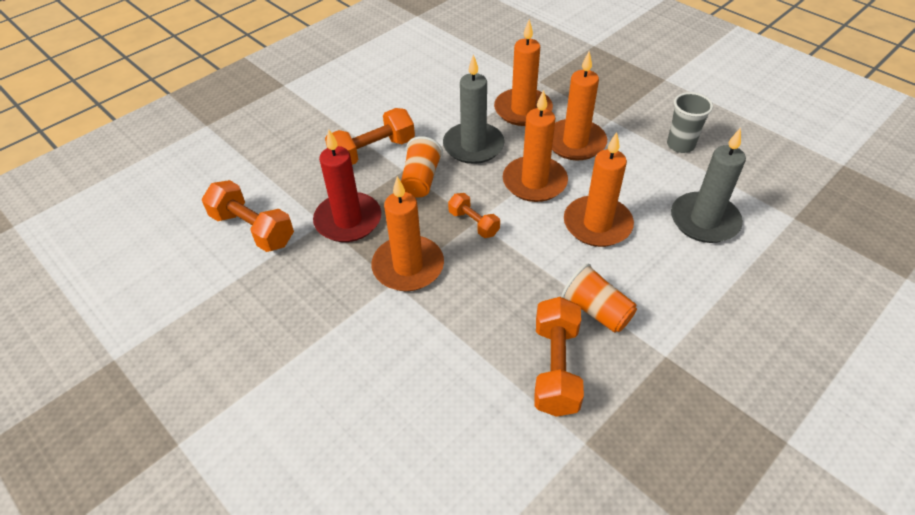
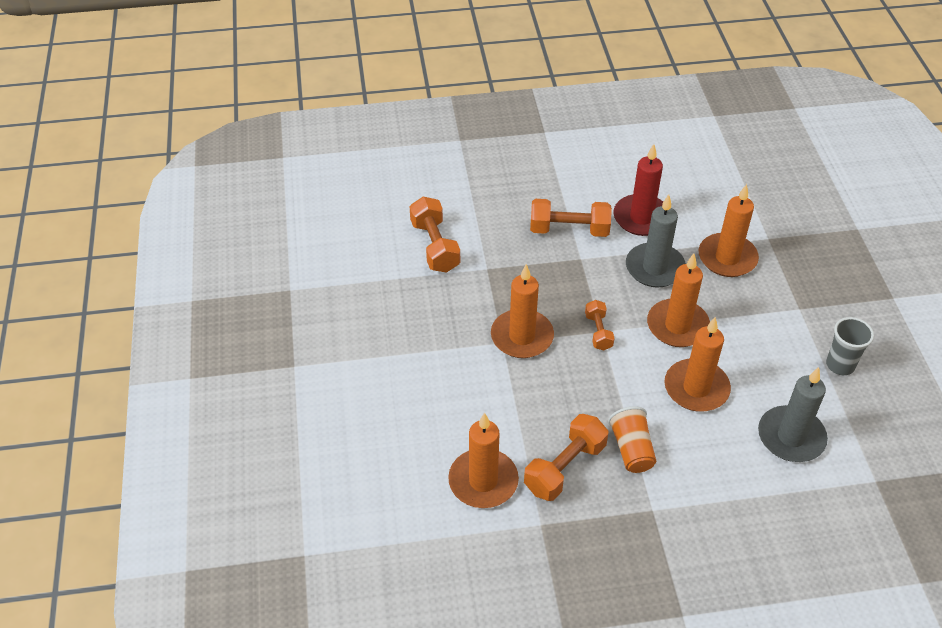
camera: 35 degrees right, 0 degrees up
(348, 220) = (506, 277): red candle -> red candle (641, 218)
(421, 180) = (587, 274): orange cup -> none
(575, 142) = (745, 311): orange candle -> orange candle (483, 481)

